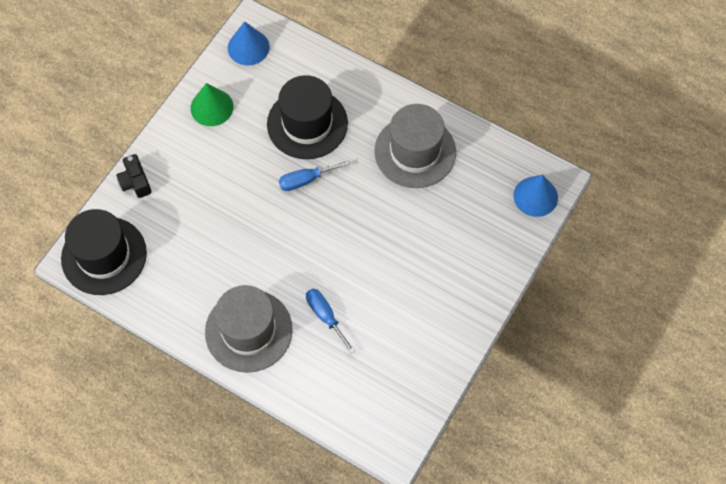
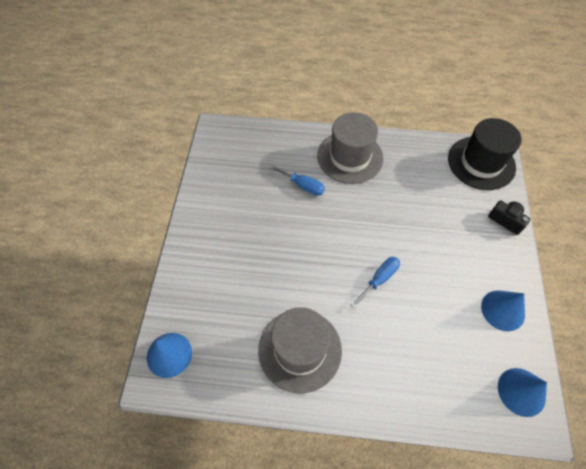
camera: 155 degrees right, 5 degrees down
(211, 107) = (503, 310): green cone -> blue cone
(307, 124) = (411, 333): black hat -> none

